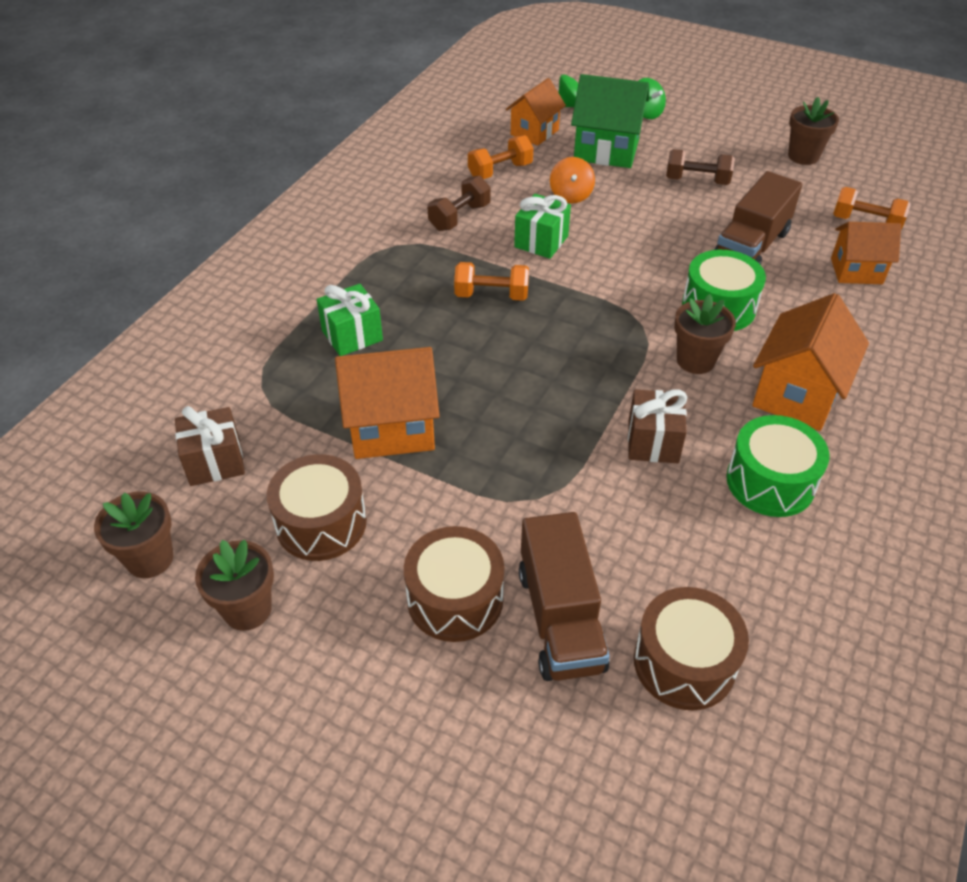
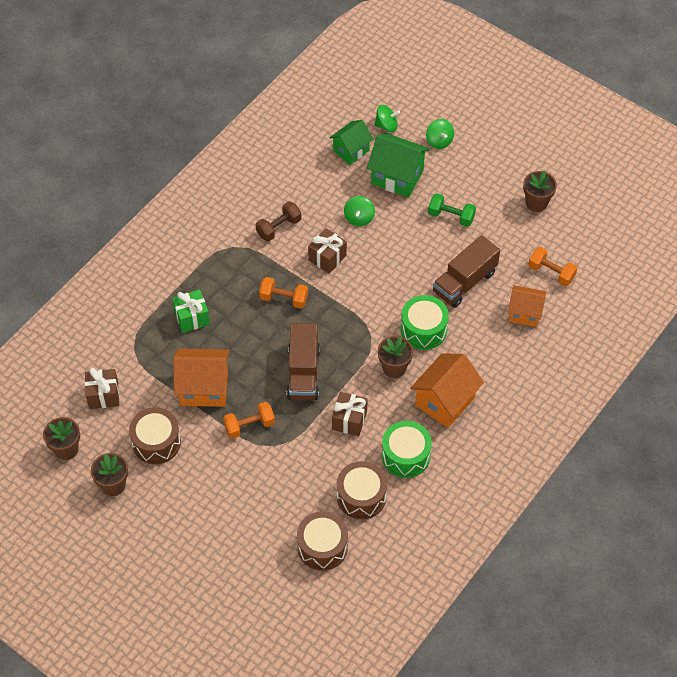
camera: 10 degrees right, 10 degrees up
(455, 599) = (218, 496): brown drum -> brown drum (361, 496)
(500, 171) = (316, 187): orange dumbbell -> orange dumbbell (249, 426)
(534, 132) = (351, 151): orange house -> green house
(541, 241) = (327, 258): green gift -> brown gift
(560, 619) = (268, 515): brown truck -> brown truck (303, 373)
(571, 195) = (359, 218): orange spinning top -> green spinning top
(697, 181) = (451, 216): brown dumbbell -> green dumbbell

